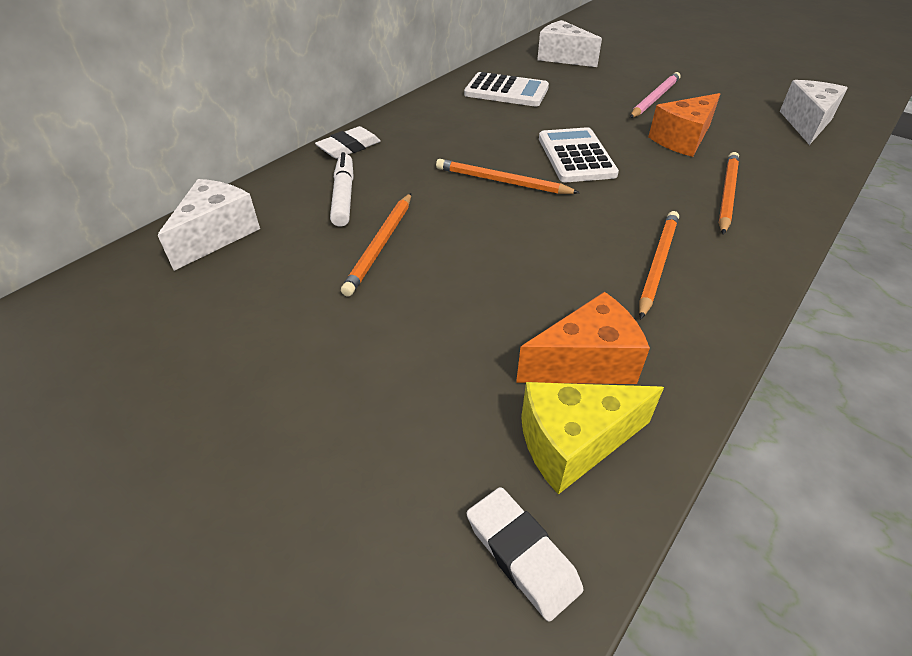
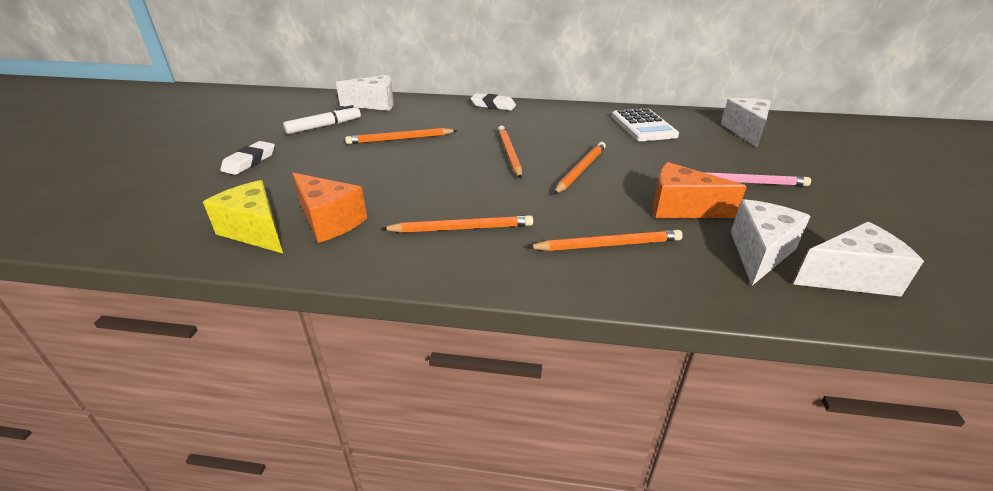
camera: 60 degrees right, 10 degrees down
(344, 196) = (439, 118): white marker -> white marker (324, 126)
(521, 555) = (173, 232): white eraser -> white eraser (249, 162)
(576, 156) = (580, 170): white calculator -> orange pencil
(765, 138) = (759, 253): none -> white cheese

